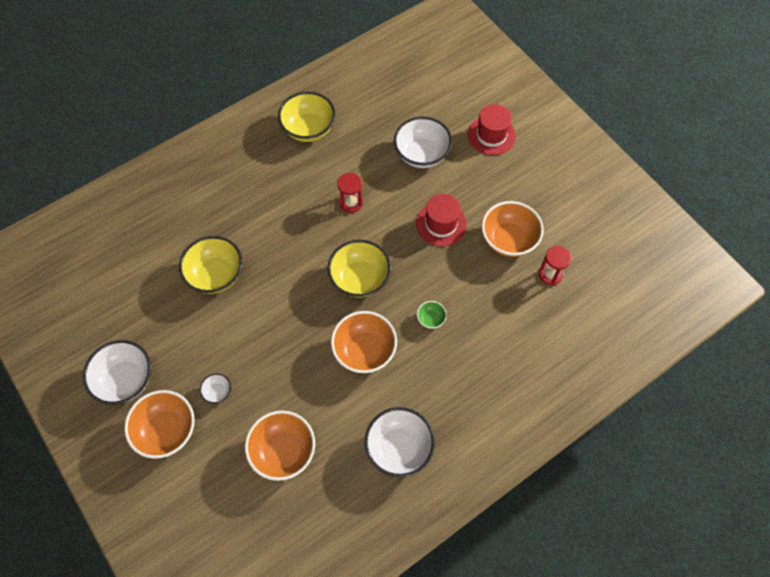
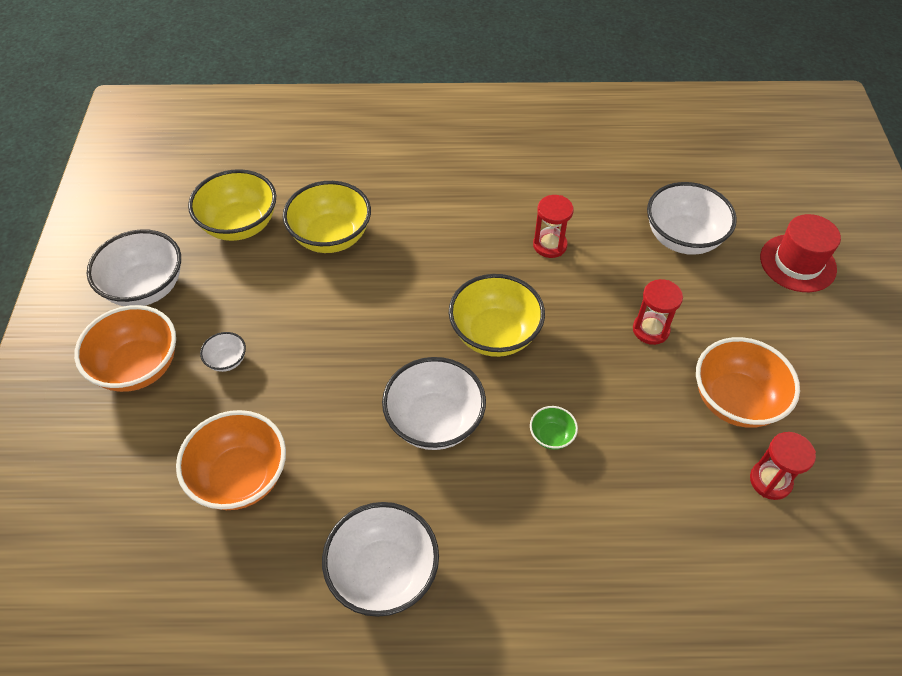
camera: 35 degrees right, 10 degrees down
(308, 129) = (559, 145): yellow bowl -> yellow bowl (240, 225)
(364, 351) = (434, 421): orange bowl -> white bowl
(441, 224) = (650, 330): red hat -> red hourglass

